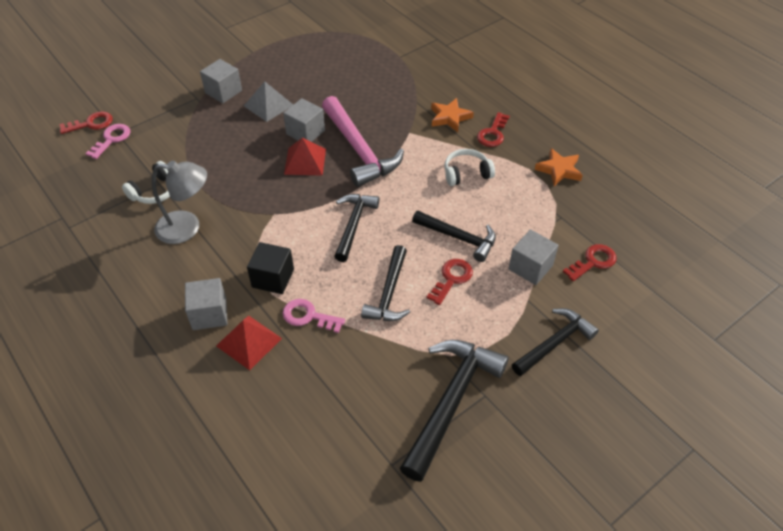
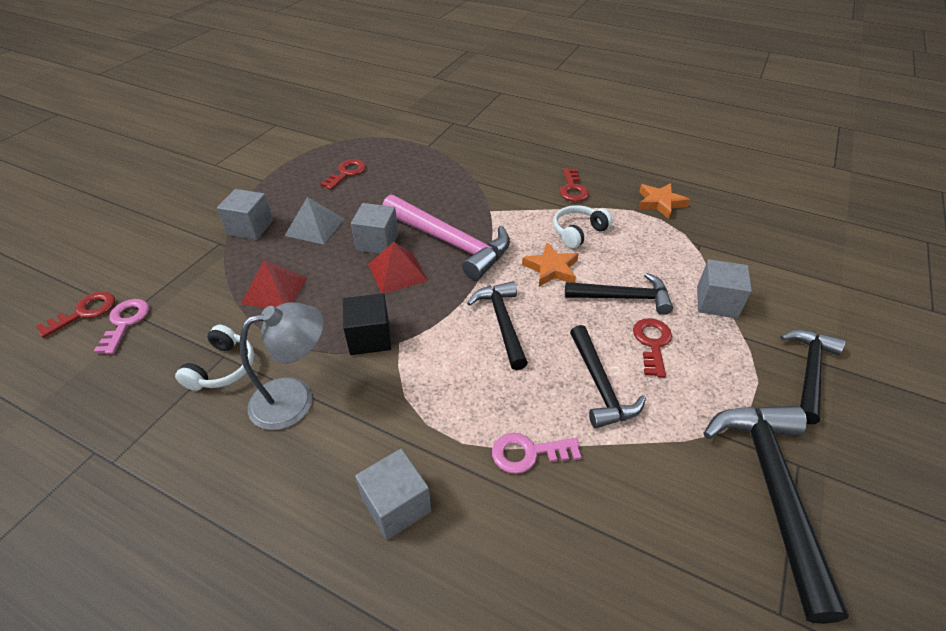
camera: 25 degrees left, 5 degrees down
(249, 342) = (476, 522): red pyramid -> red pyramid (274, 290)
(273, 278) = (450, 422): black cube -> black cube (369, 337)
(450, 117) = (520, 186): orange star -> orange star (551, 269)
(593, 262) = (766, 276): red key -> red key (346, 173)

